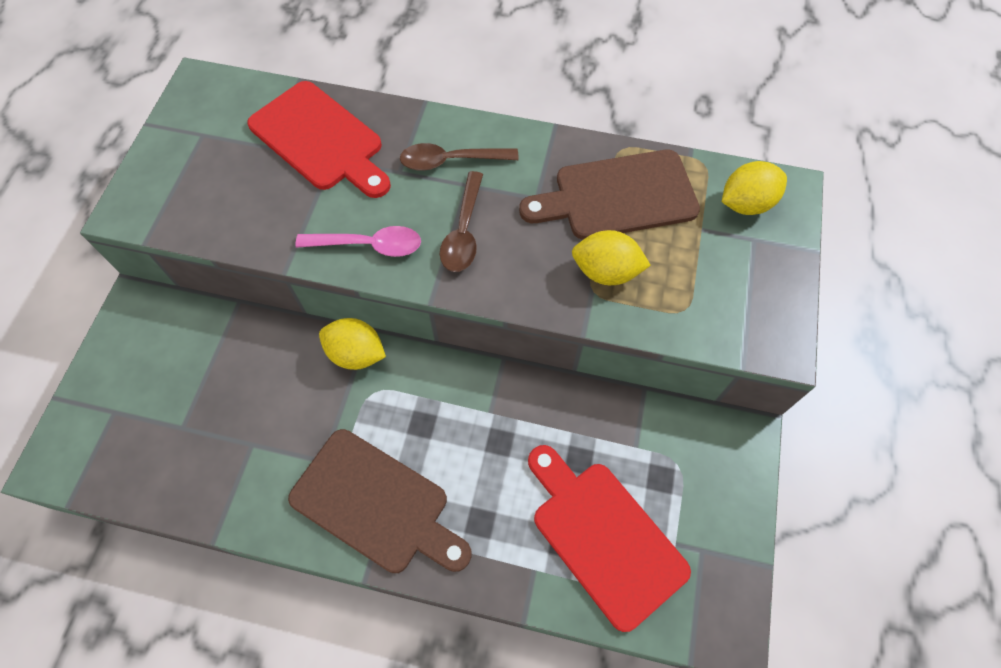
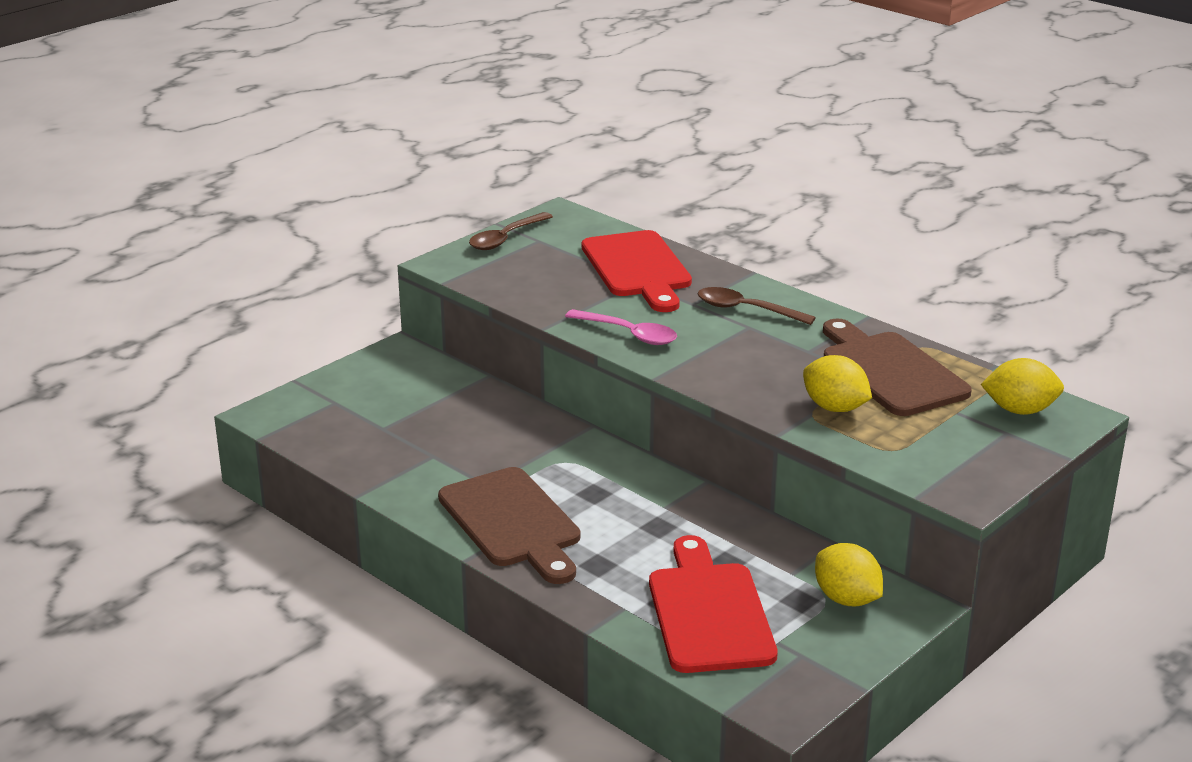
camera: 30 degrees right, 35 degrees down
(356, 354) = (569, 435): yellow lemon -> yellow lemon (846, 599)
(463, 231) = (721, 350): brown spoon -> brown spoon (506, 238)
(618, 196) = (889, 371): brown cutting board -> brown cutting board turned 45 degrees clockwise

